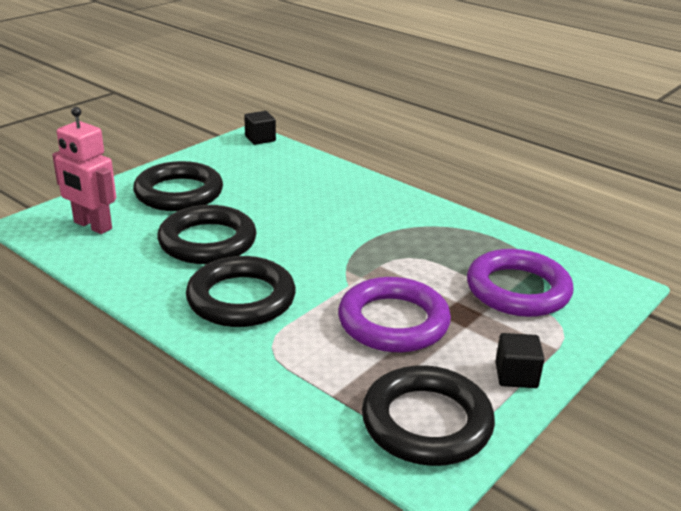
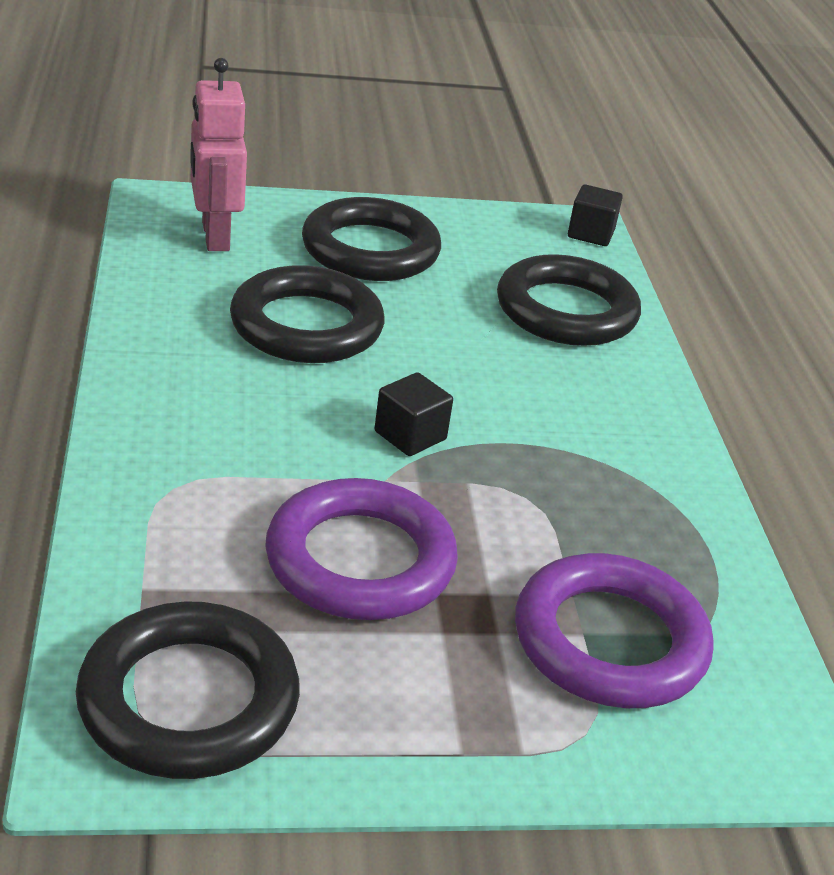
camera: 40 degrees right, 5 degrees up
(241, 299) = (232, 414): black ring -> black ring (566, 311)
(516, 375) = (399, 739): black cube -> black cube (410, 435)

